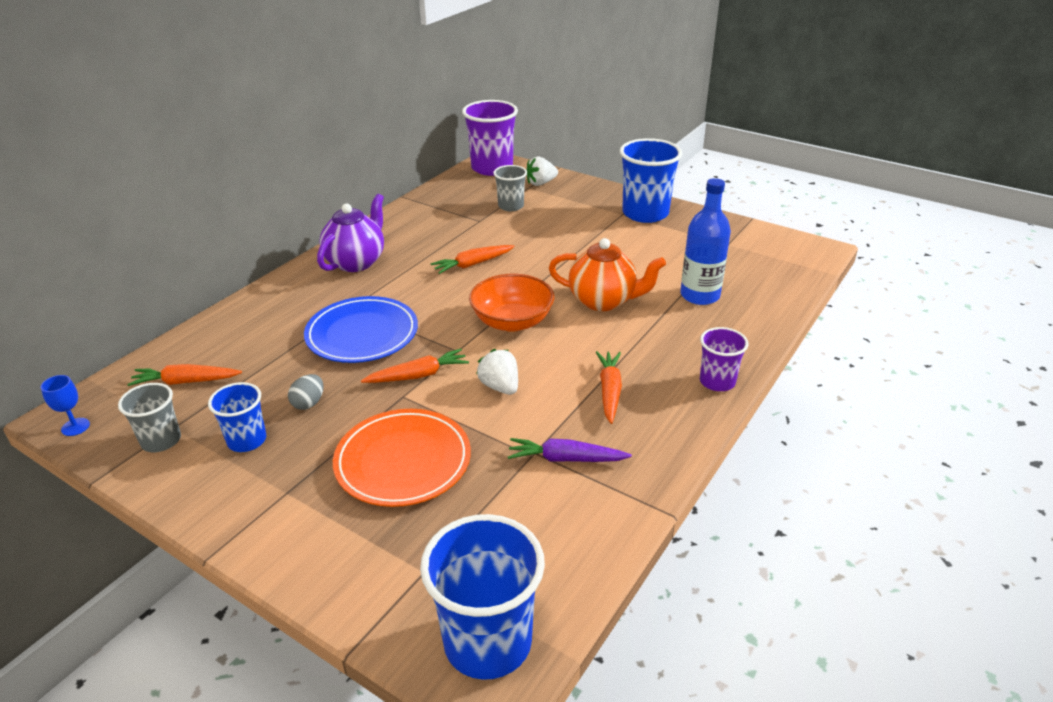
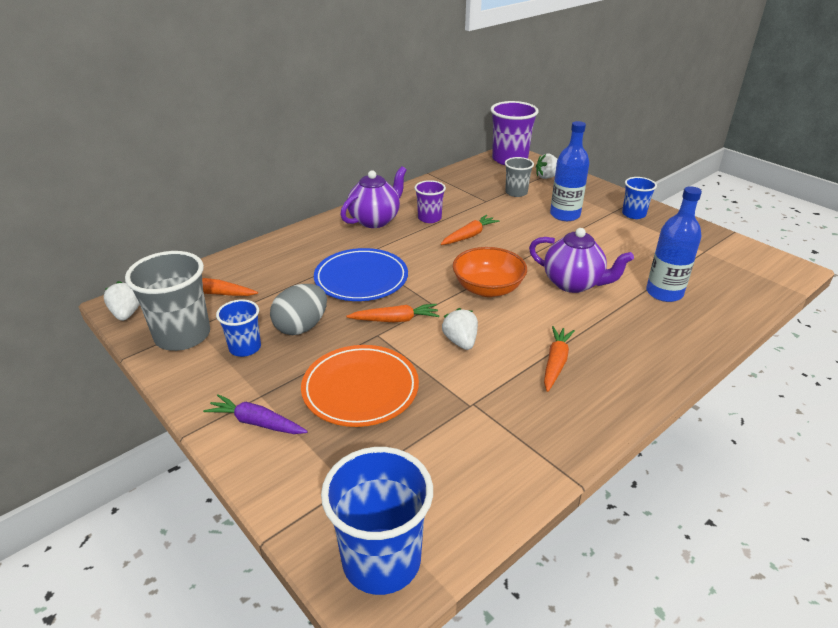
camera: 15 degrees right, 0 degrees up
(75, 427) = (127, 313): blue goblet -> white strawberry
(161, 440) = (183, 336): grey cup -> grey cup, size x1.76
(309, 403) = (301, 327): grey egg -> grey egg, size x1.82
(473, 264) = (469, 236): orange carrot -> orange carrot turned 150 degrees clockwise
(566, 459) = (498, 415): purple carrot -> purple carrot (256, 422)
(572, 225) = (565, 215): none -> blue bottle
(603, 301) = (573, 284): orange teapot -> purple teapot
(645, 213) = (633, 214): blue cup -> blue cup, size x0.57
(717, 381) = (658, 372): purple cup -> purple cup (429, 218)

